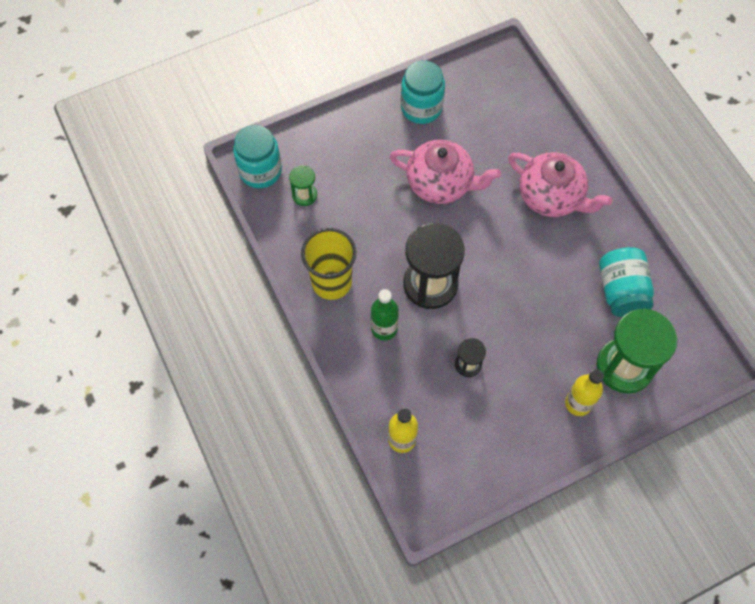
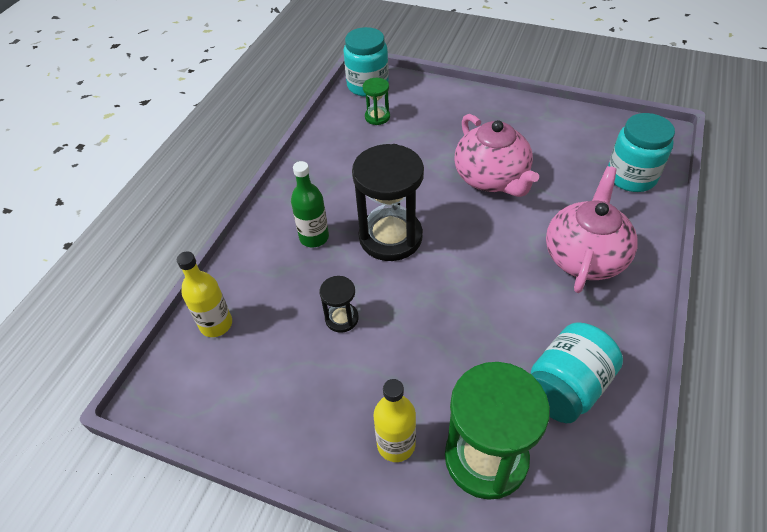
camera: 50 degrees right, 15 degrees down
(331, 282) = (321, 179): yellow cup -> none
(421, 108) = (540, 123): turquoise jar -> turquoise jar (631, 176)
(551, 197) = (584, 256): pink teapot -> pink teapot turned 150 degrees counterclockwise

